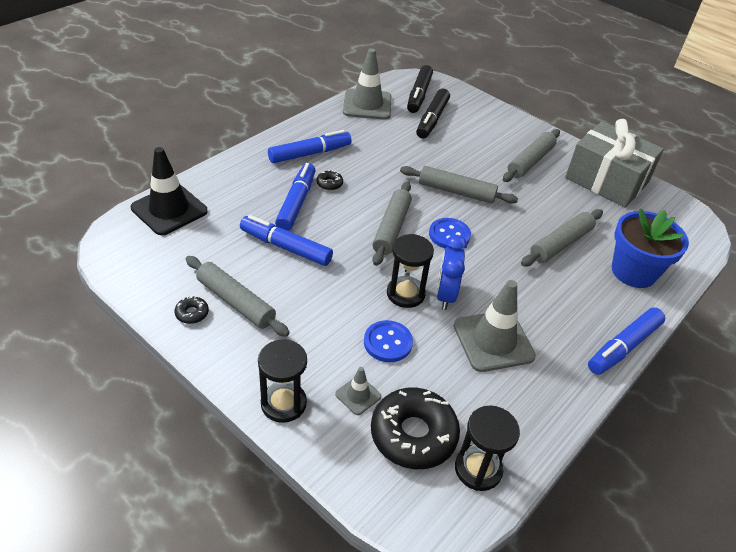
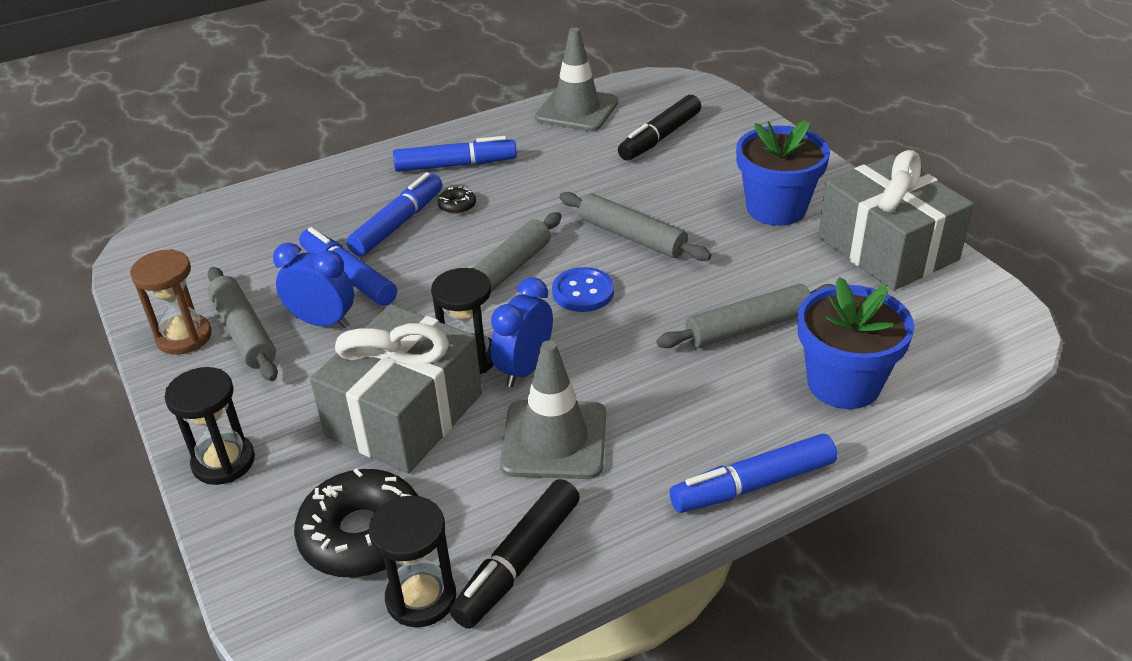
camera: 25 degrees right, 5 degrees down
(169, 210) = (235, 213): black traffic cone -> none
(192, 313) = (184, 337): black donut -> brown hourglass
(289, 284) = (322, 322): none -> blue clock
(358, 395) = (322, 471): grey traffic cone -> none
(388, 342) = (404, 414): blue button -> grey gift
(419, 95) = (661, 103): black marker -> black marker (518, 562)
(530, 161) = (776, 208): grey rolling pin -> blue flower pot

